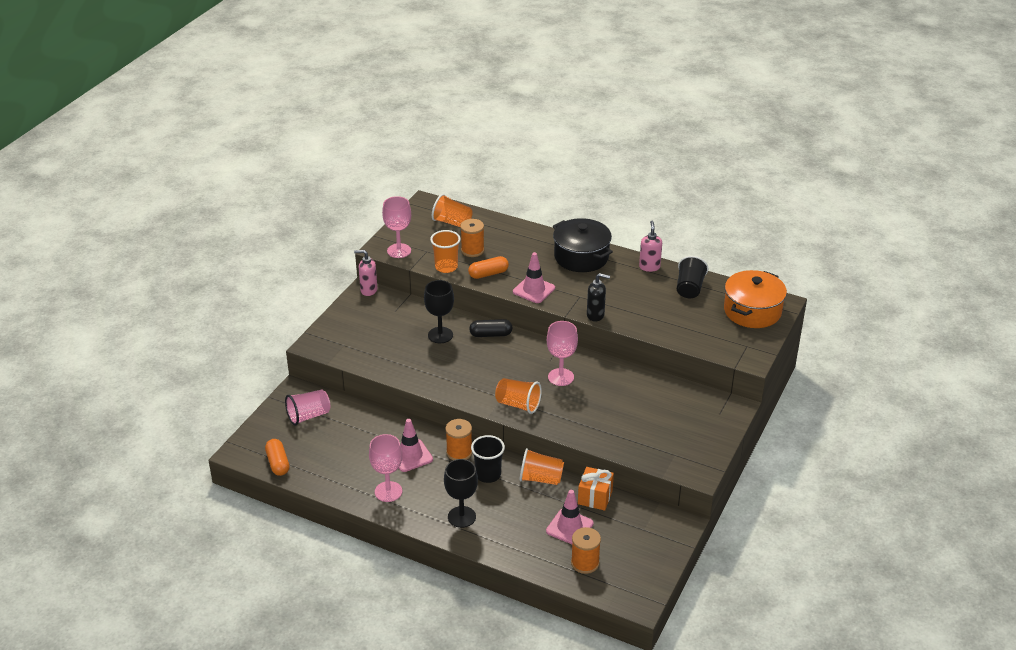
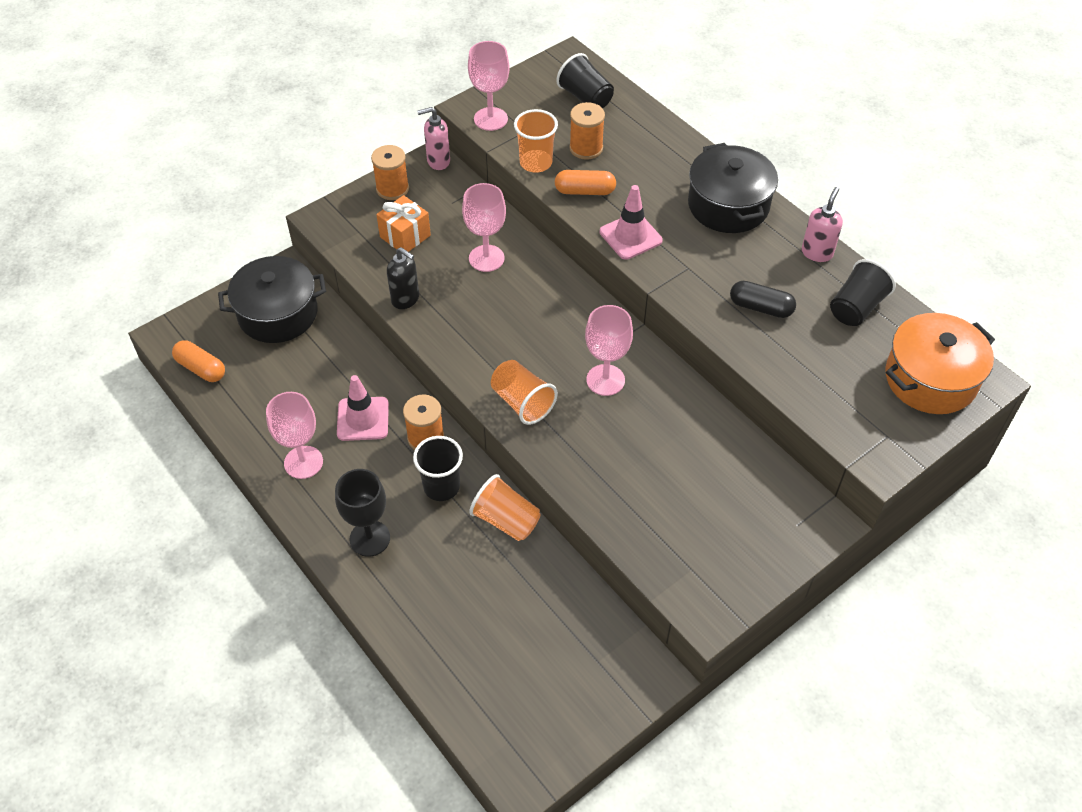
camera: 25 degrees right, 15 degrees up
(278, 463) = (201, 368): orange capsule -> orange capsule turned 60 degrees counterclockwise
(308, 416) = (278, 313): pink cup -> black pot
(368, 290) = (438, 161): pink soap dispenser -> pink soap dispenser turned 45 degrees counterclockwise
(440, 335) = (486, 258): black goblet -> pink goblet
(452, 222) = (585, 98): orange cup -> black cup
(491, 334) = (552, 280): black capsule -> black capsule (761, 307)
(569, 527) = (498, 614): pink traffic cone -> none
(585, 563) = (485, 681): orange spool -> orange spool (392, 189)
(595, 315) = (692, 306): black soap dispenser -> black soap dispenser (405, 299)
(595, 497) = (561, 580): orange gift -> orange gift (405, 236)

